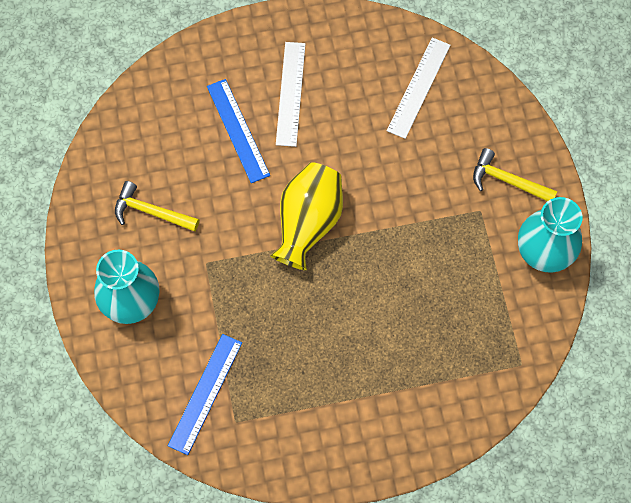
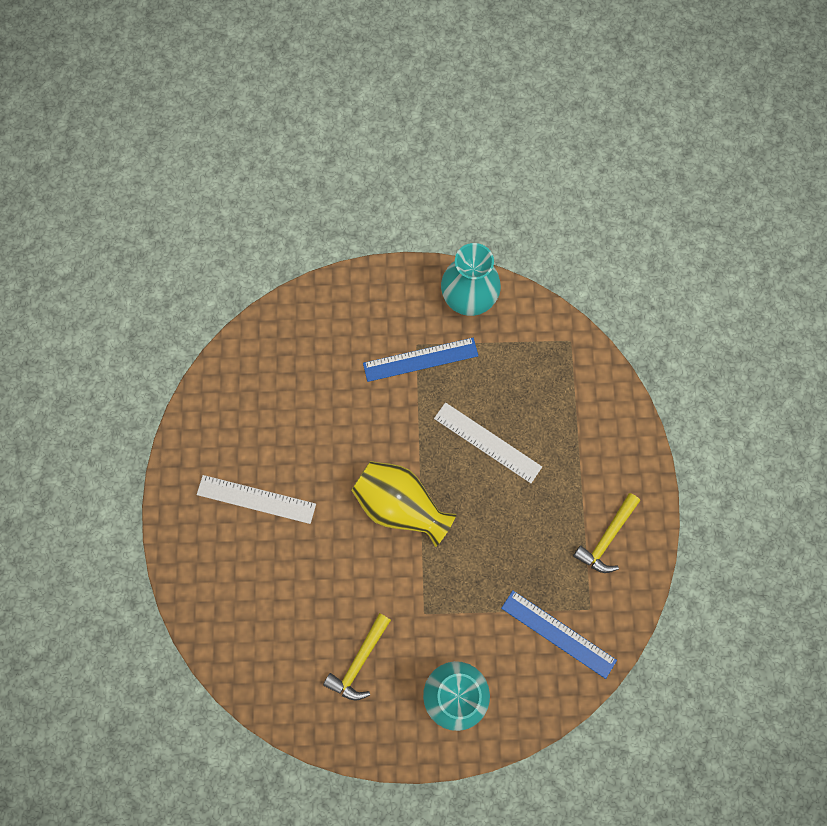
camera: 80 degrees left, 5 degrees up
(238, 130) = (286, 559): blue ruler -> blue ruler (420, 359)
(418, 87) = (277, 374): white ruler -> white ruler (487, 442)
(507, 181) = (391, 314): yellow hammer -> yellow hammer (607, 538)

